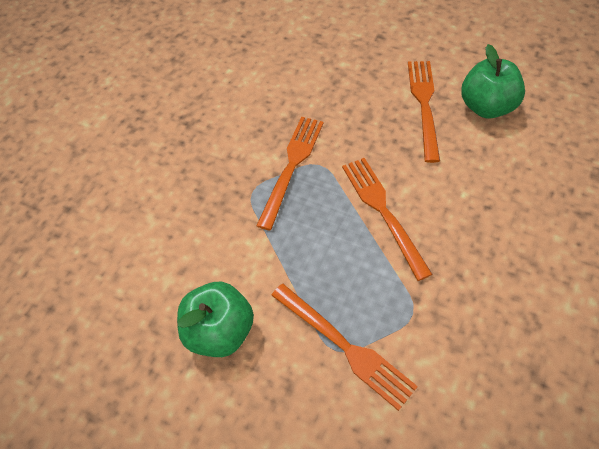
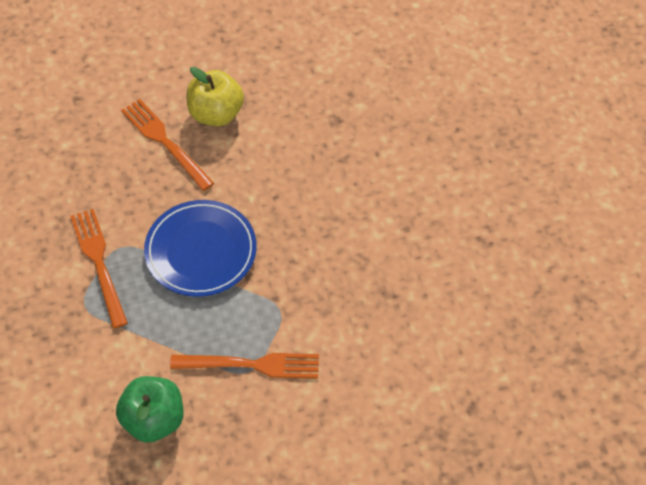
camera: 45 degrees left, 0 degrees up
(382, 211) = (201, 251): orange fork -> blue plate
(486, 107) = (216, 114): green apple -> yellow apple

